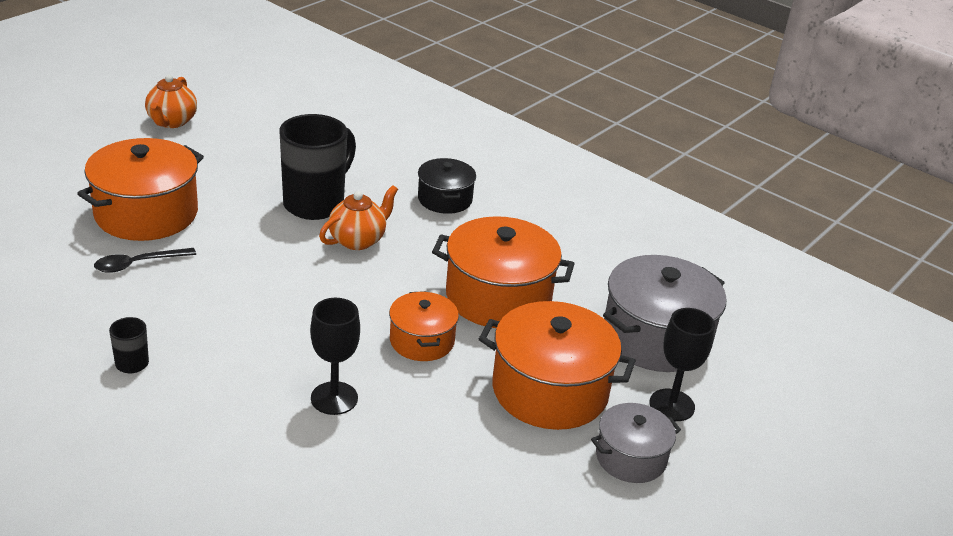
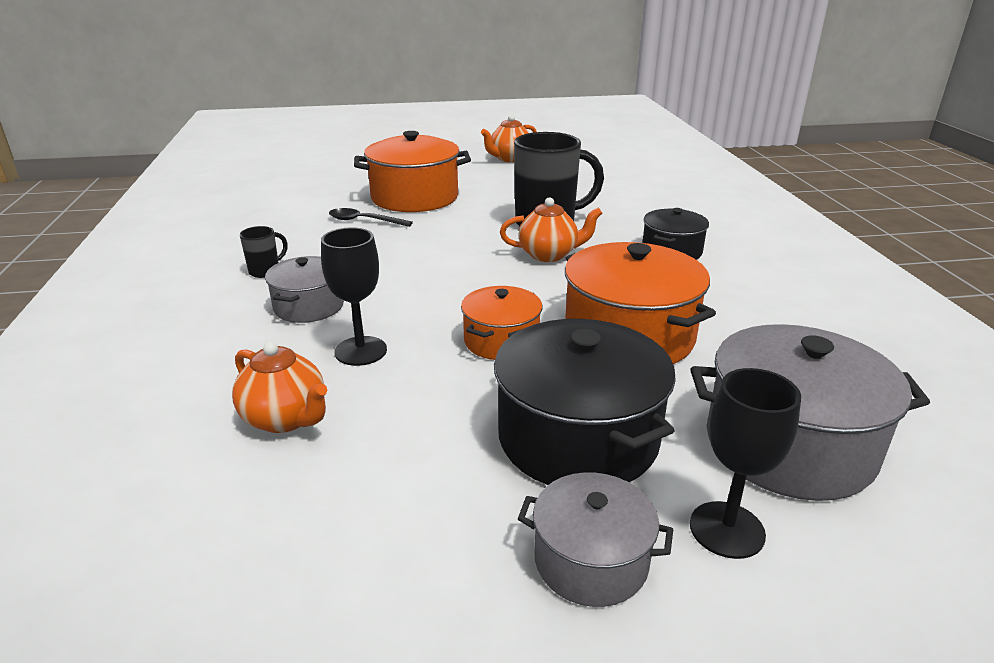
camera: 45 degrees right, 5 degrees down
(232, 379) = (309, 306): none -> grey pot
(359, 475) = (286, 418): none -> orange teapot
(550, 390) = (578, 438): orange pot -> black pot

